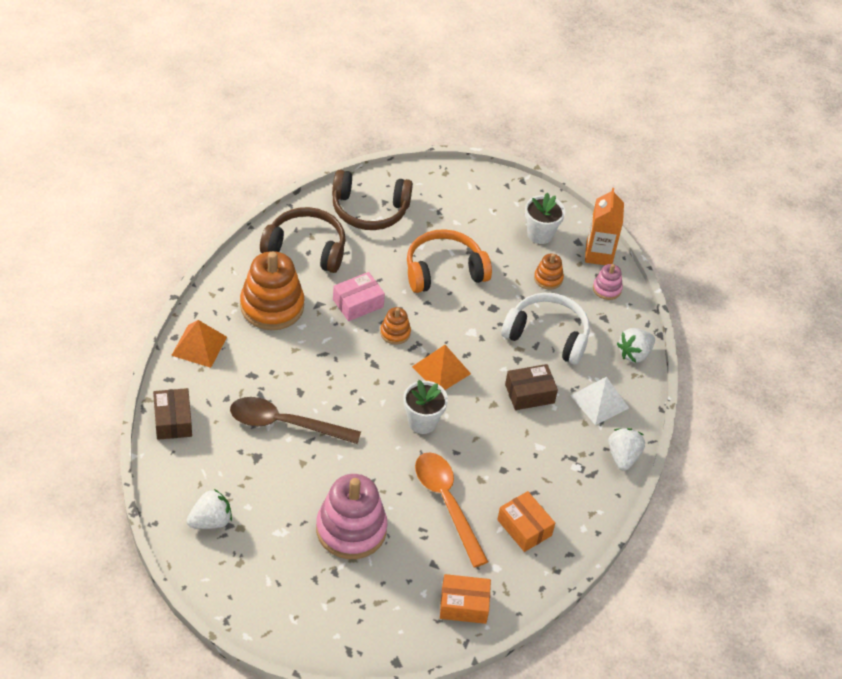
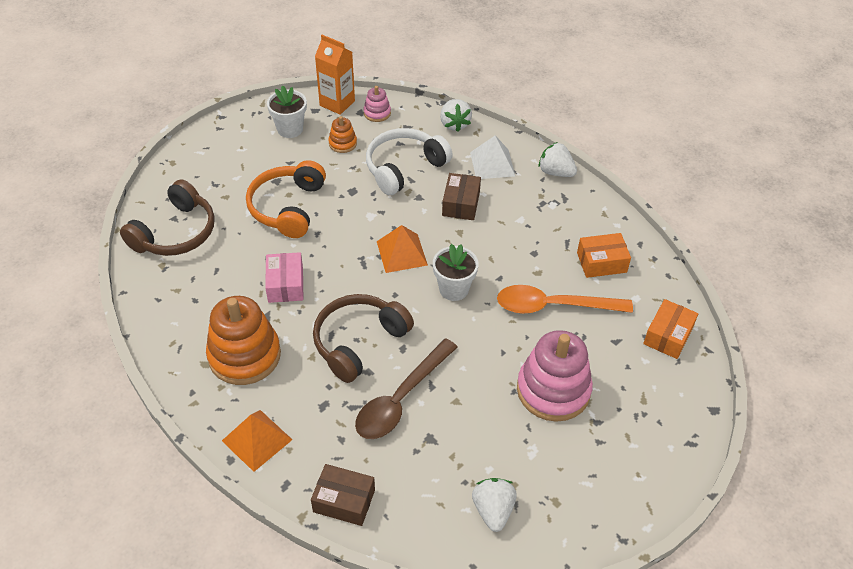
camera: 60 degrees left, 0 degrees up
(306, 248) = (188, 300): brown headphones -> brown headphones (359, 342)
(395, 333) = (339, 270): orange stacking toy -> none

